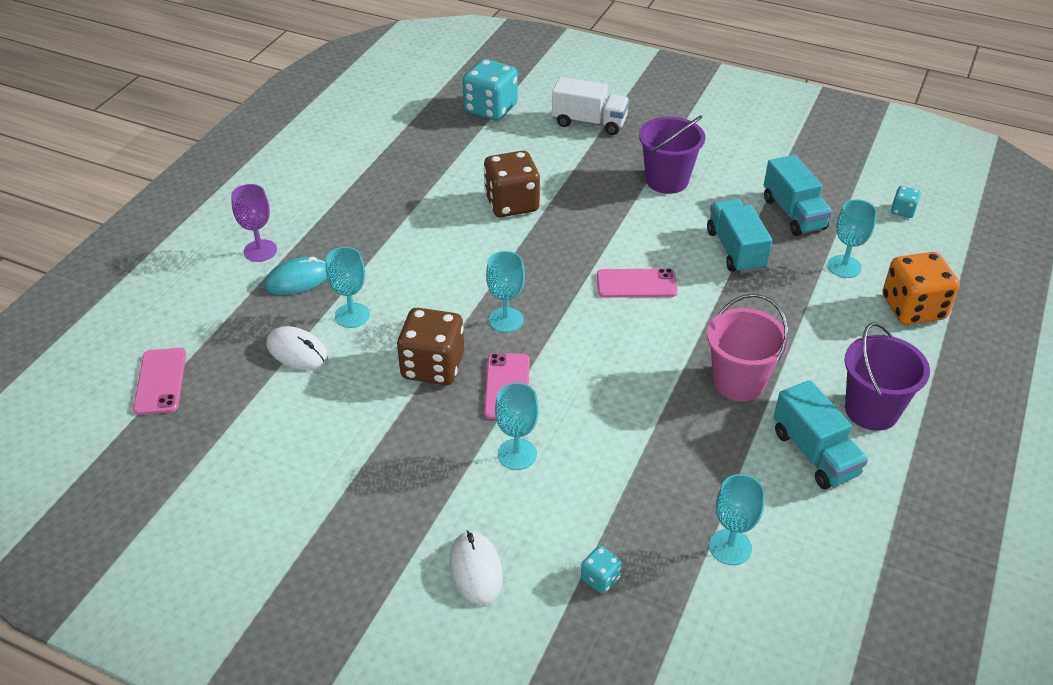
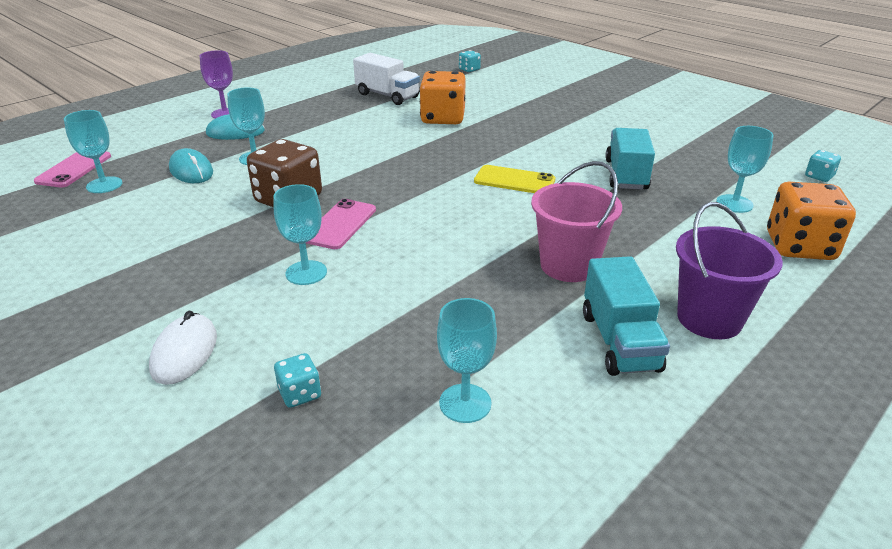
camera: 20 degrees right, 10 degrees down
(297, 351) = (191, 171): white mouse -> turquoise mouse
(491, 109) = (469, 69): turquoise dice -> turquoise dice, size x0.47
(506, 320) = (378, 182): turquoise goblet -> turquoise goblet (104, 185)
(512, 203) = (443, 118): brown dice -> orange dice
(589, 122) = (544, 86): white truck -> white truck (387, 96)
(636, 284) = (514, 180): pink phone -> yellow phone
(667, 180) = (589, 125): purple bucket -> none
(793, 213) = (699, 161): turquoise truck -> none

